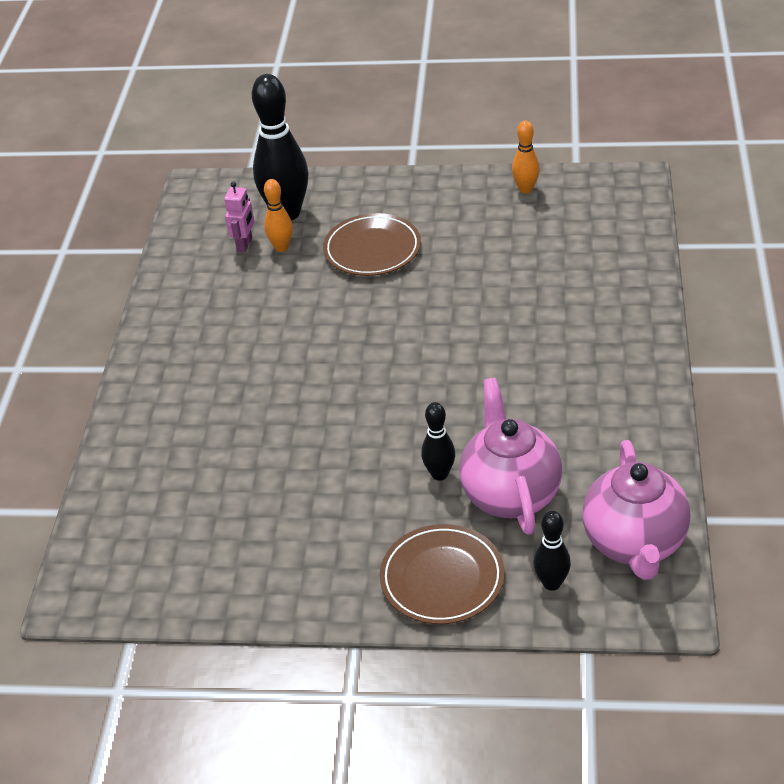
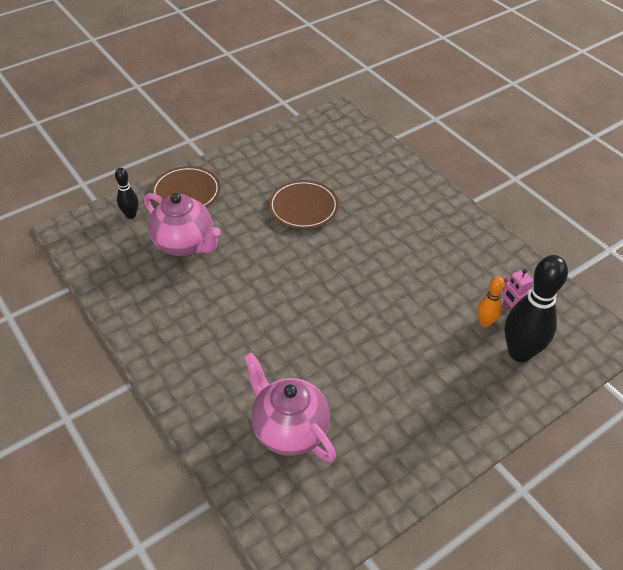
camera: 135 degrees right, 5 degrees up
(372, 249) = (425, 356): brown plate -> brown plate (303, 207)
(439, 474) = (231, 235): black bowling pin -> none
(525, 189) = (377, 488): orange bowling pin -> none
(634, 543) = (99, 252): pink teapot -> pink teapot (289, 430)

